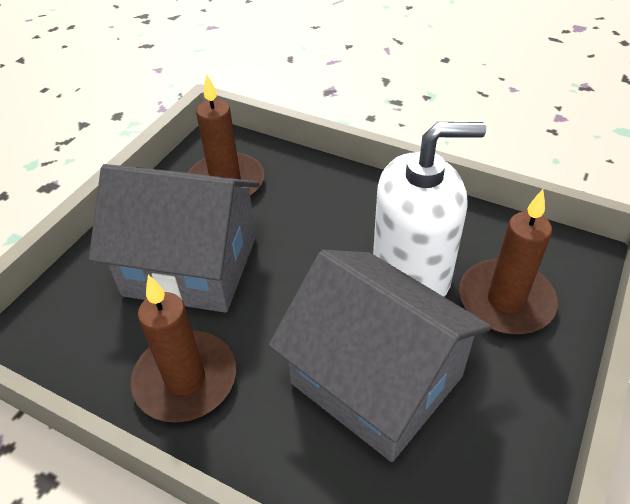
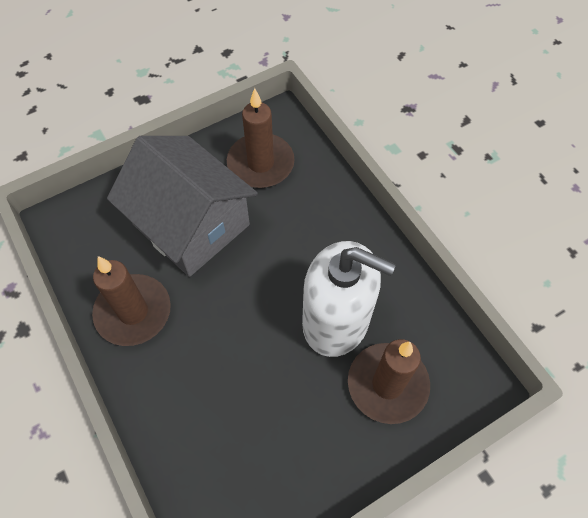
camera: 30 degrees right, 15 degrees up
(376, 379) = (249, 387): grey house -> none

